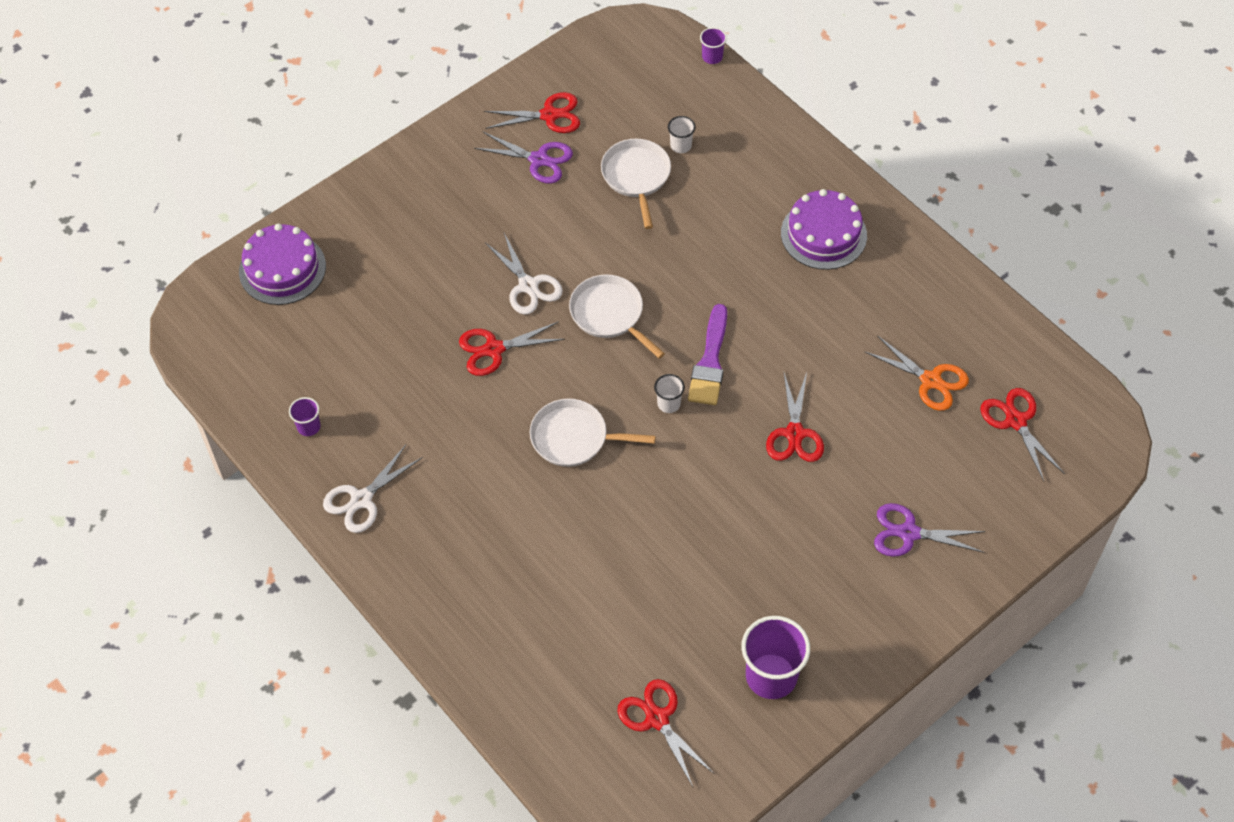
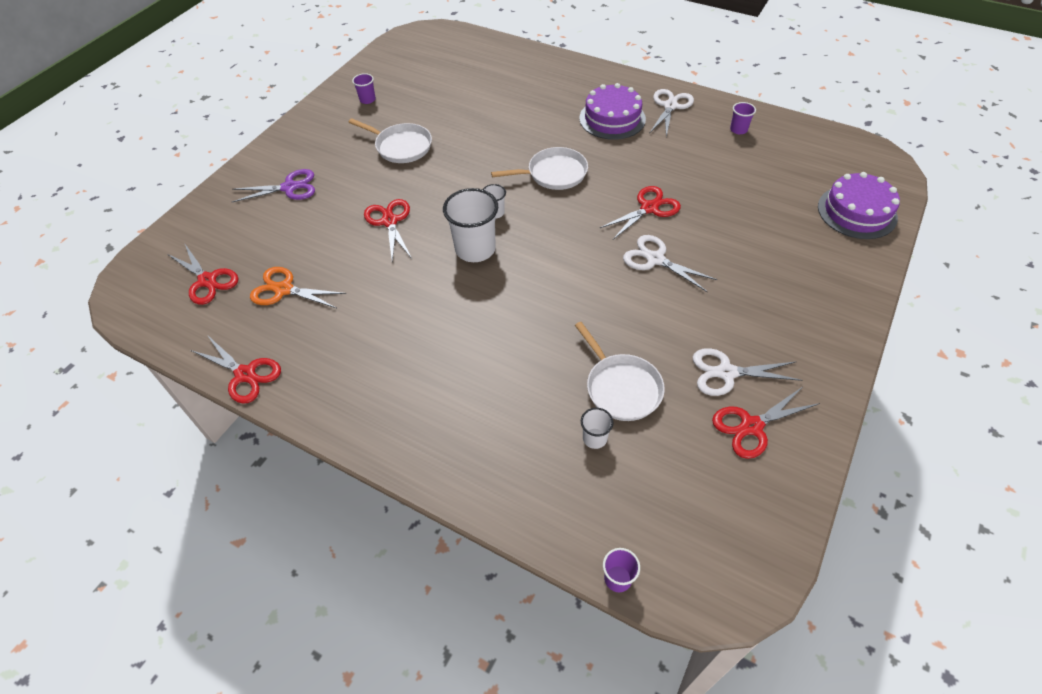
camera: 160 degrees right, 5 degrees down
(539, 160) = (726, 373): purple scissors -> white scissors
(609, 314) = (575, 259): white pan -> white pan (401, 146)
(657, 719) = (429, 68): red scissors -> red scissors (245, 374)
(710, 362) = (475, 249): purple brush -> white cup
(771, 676) = (367, 100): purple cup -> purple cup, size x0.49
(823, 234) = (410, 389): purple cake -> purple cake (612, 118)

